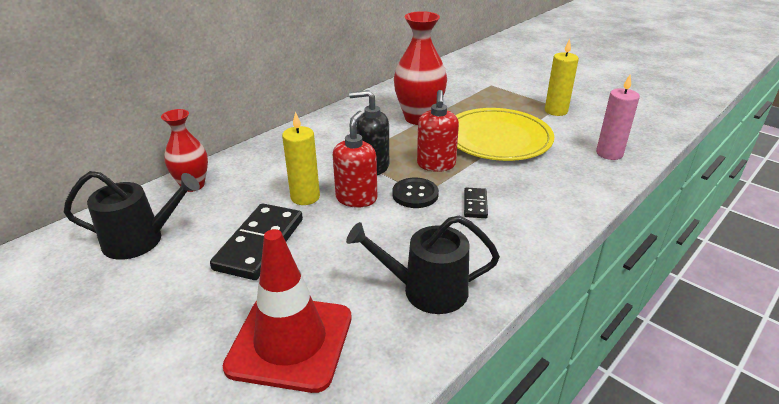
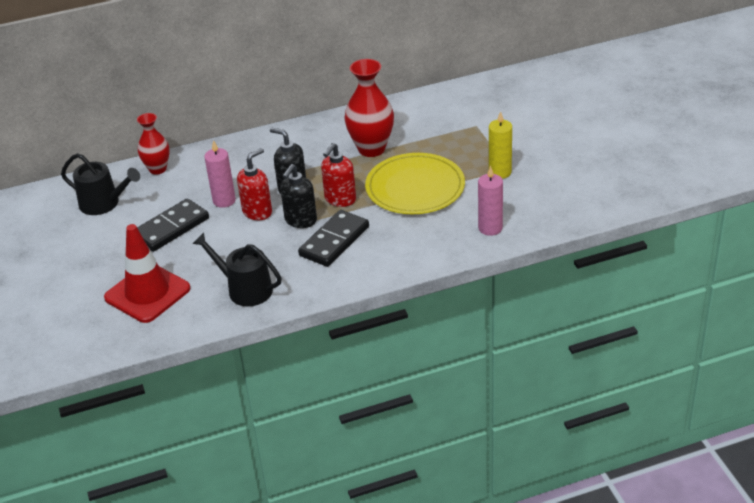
camera: 30 degrees right, 5 degrees up
(305, 197) = (224, 201): yellow candle -> pink candle
(415, 194) = (300, 220): black button -> black soap dispenser
(475, 204) = (334, 241): black domino -> black domino, size x2.02

